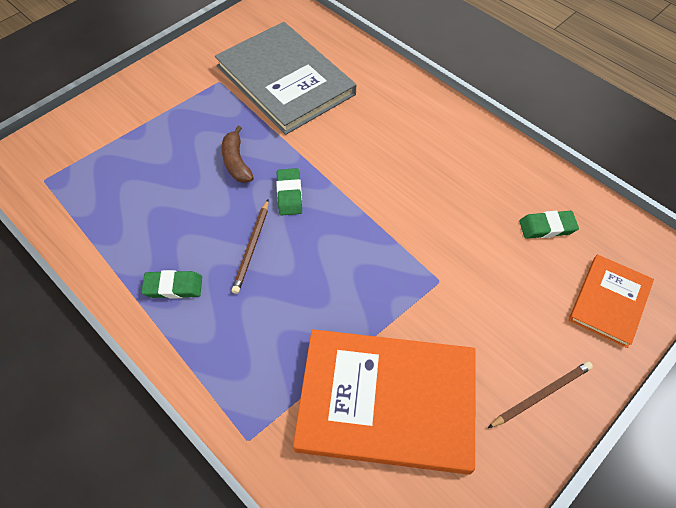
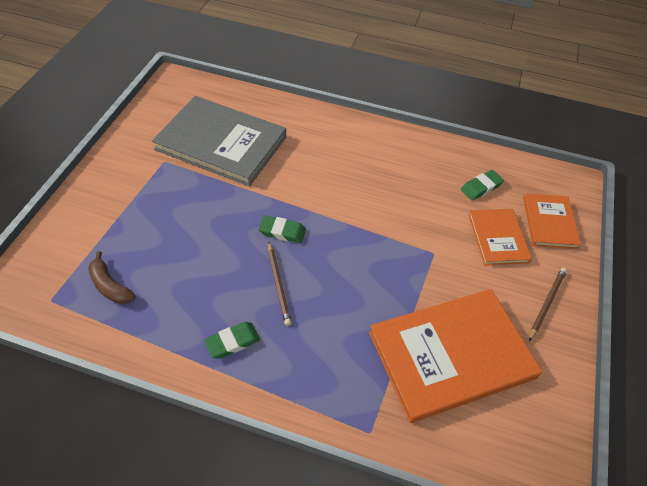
camera: 30 degrees left, 5 degrees down
(236, 162) = (222, 222): brown banana -> brown banana (110, 286)
(289, 194) = (282, 231): green eraser -> green eraser turned 45 degrees counterclockwise
(529, 294) = (498, 238): none -> orange book

